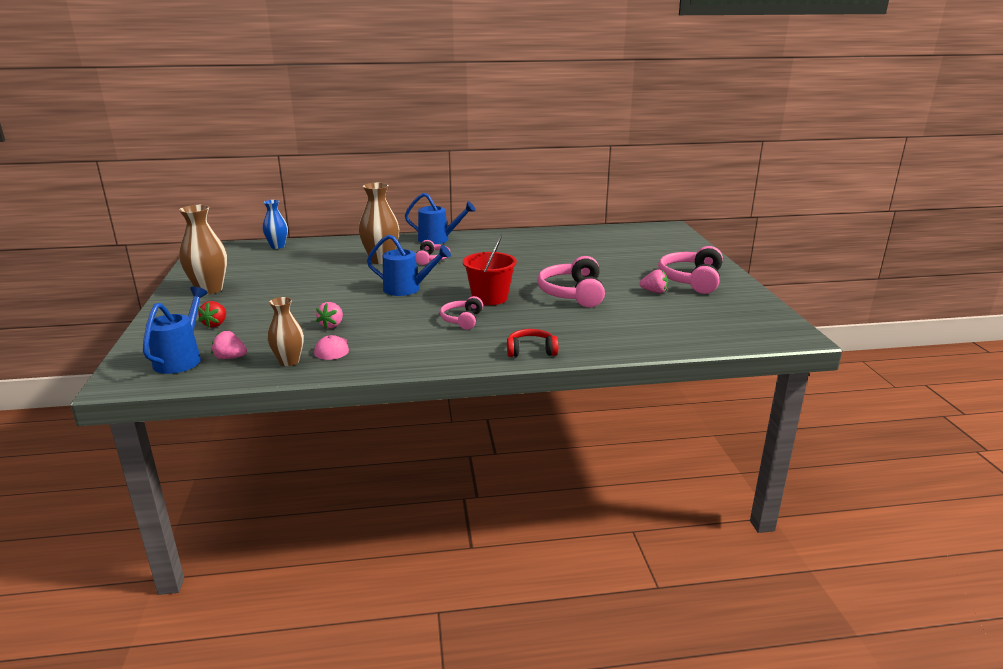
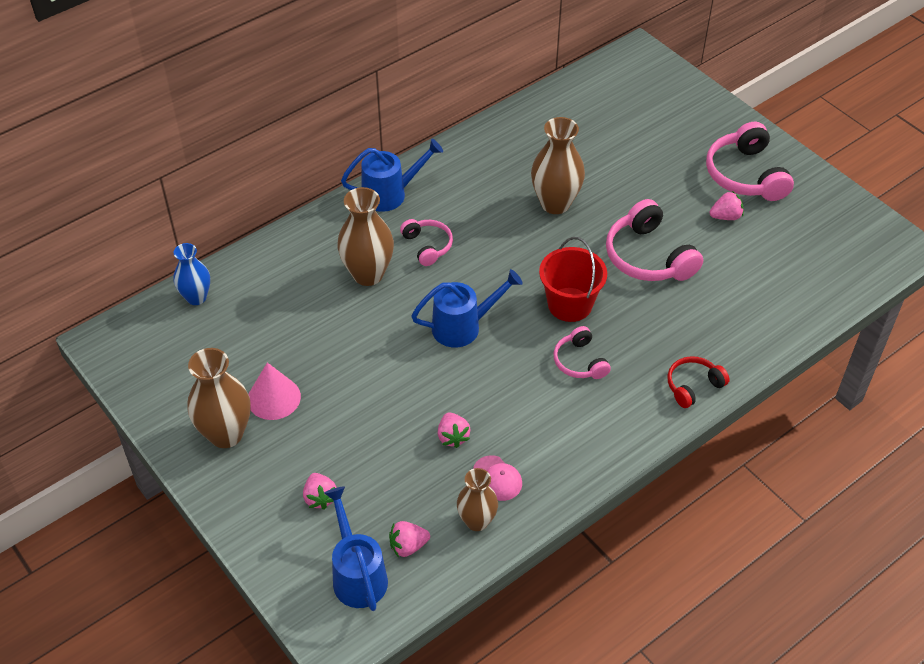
camera: 30 degrees left, 25 degrees up
(215, 324) = (320, 498): red strawberry -> pink strawberry
(256, 285) = (274, 398): none -> pink cone
(536, 262) = (555, 203): none -> brown vase

